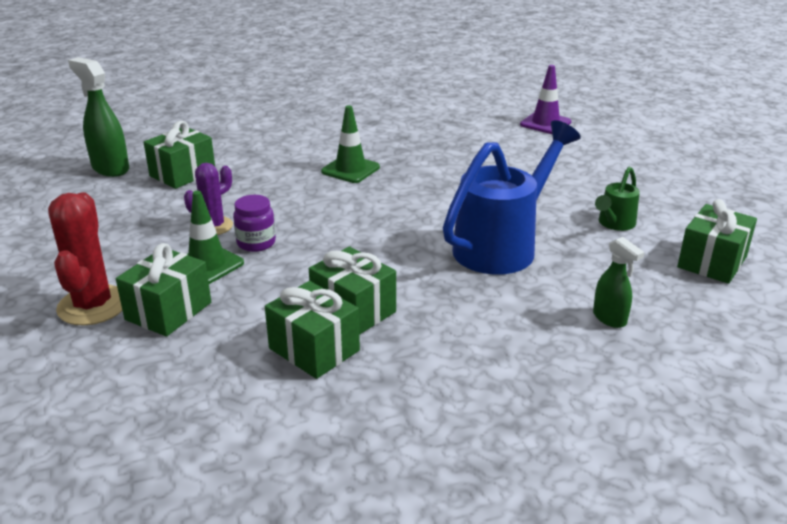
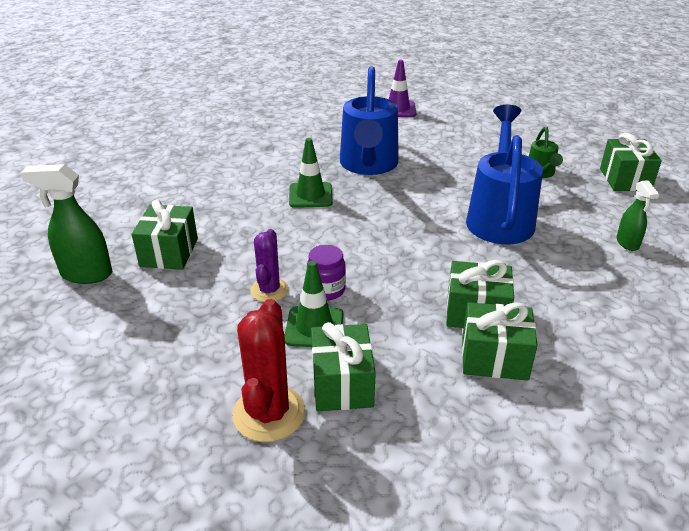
camera: 35 degrees left, 5 degrees up
(93, 305) = (269, 413): red cactus -> red cactus turned 45 degrees clockwise
(439, 162) = (368, 165): none -> blue watering can
(610, 318) = (627, 243): green spray bottle -> green spray bottle turned 60 degrees clockwise

